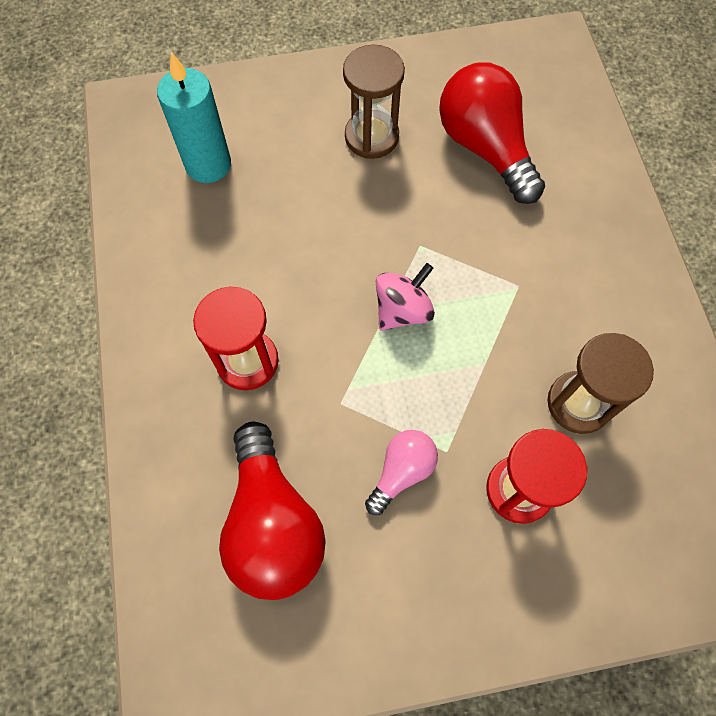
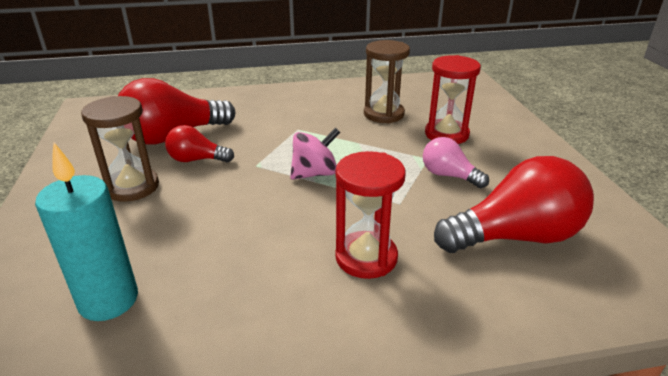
camera: 90 degrees left, 35 degrees down
(402, 310) = (314, 174): pink spinning top -> pink spinning top turned 105 degrees clockwise
(429, 183) = (197, 160): none -> red light bulb

